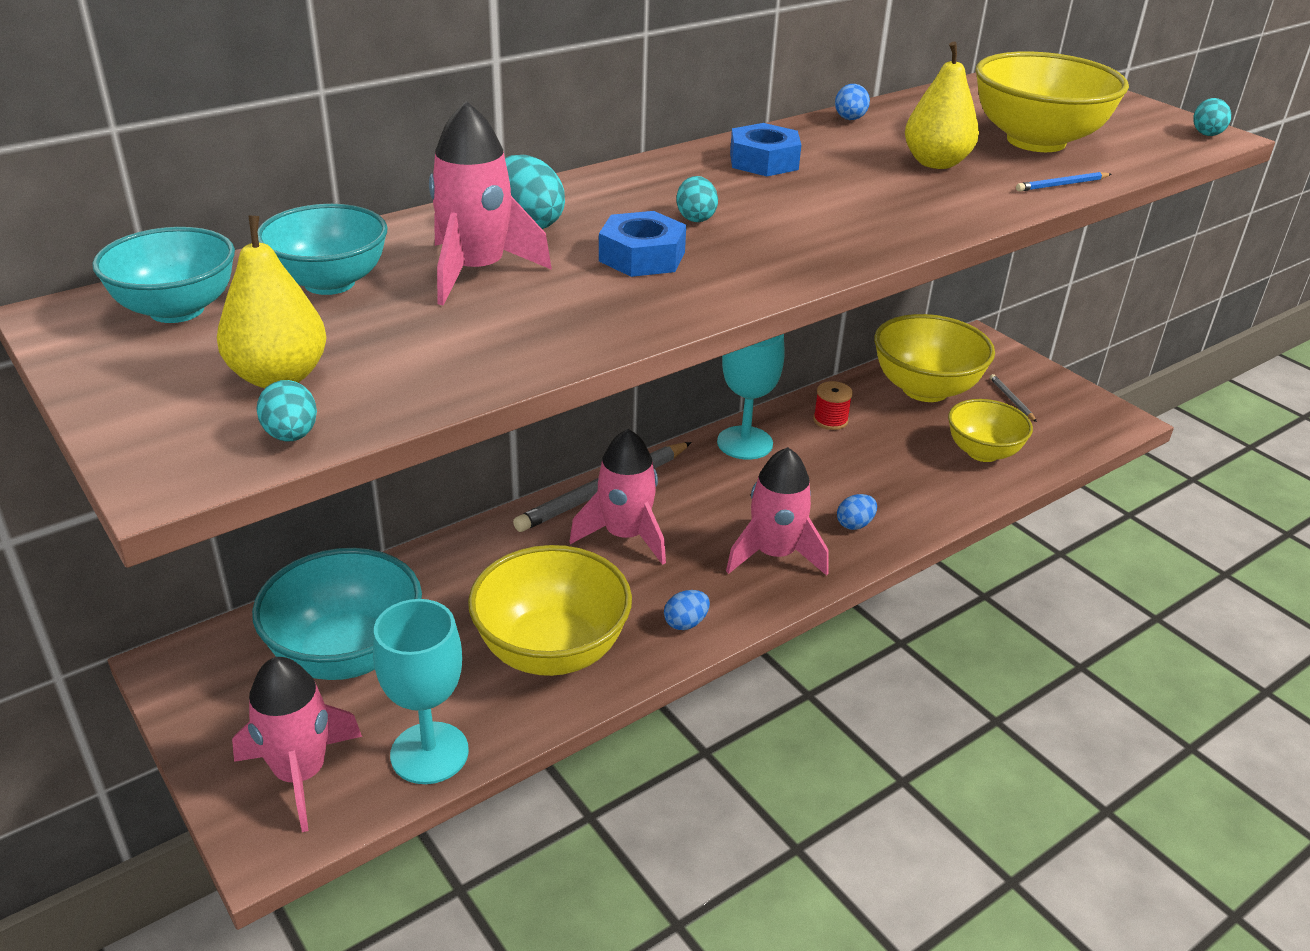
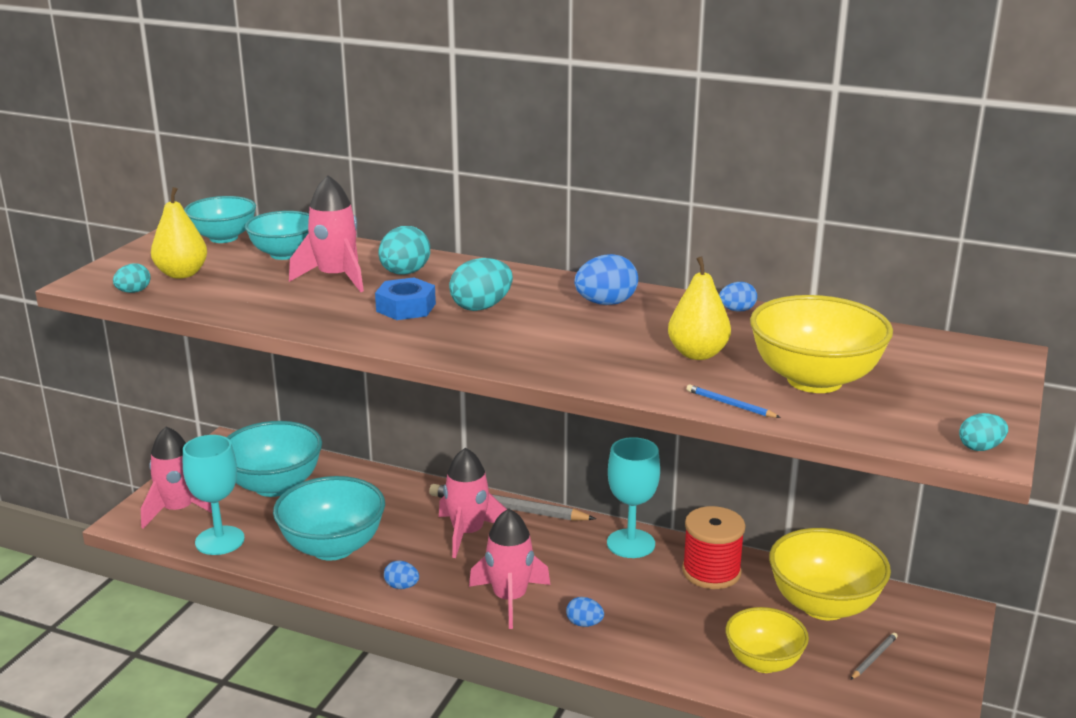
camera: 60 degrees right, 10 degrees down
(551, 650) = (333, 547): yellow bowl -> turquoise bowl
(695, 218) = (481, 307): turquoise egg -> turquoise egg, size x1.71
(764, 161) = (606, 303): blue nut -> blue egg
(830, 420) = (711, 572): red spool -> red spool, size x1.81

